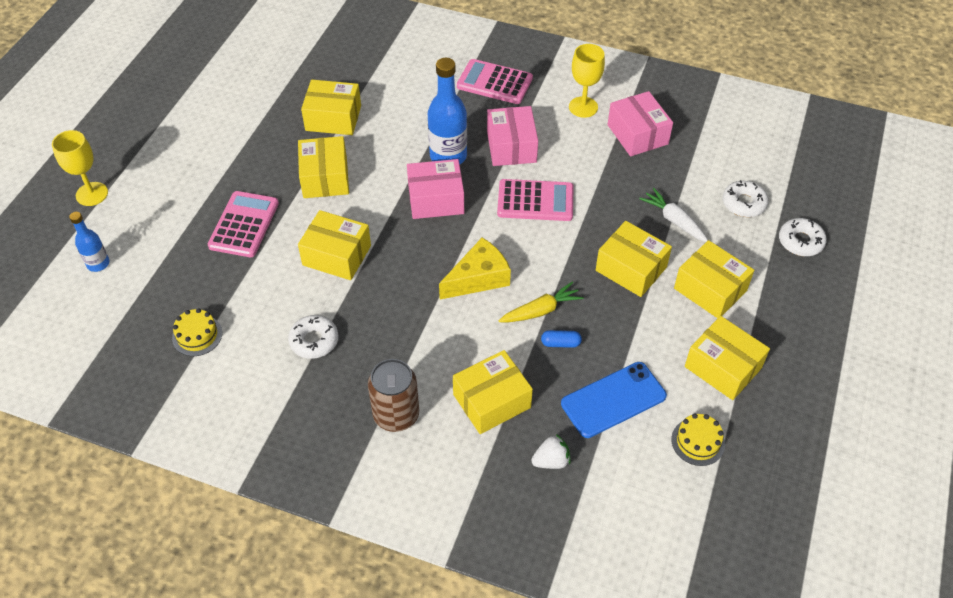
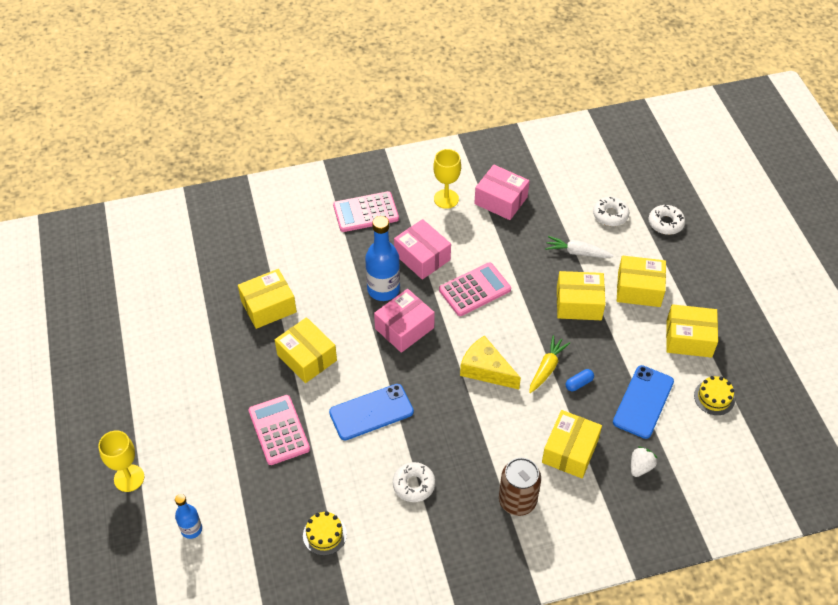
camera: 35 degrees left, 0 degrees up
(337, 255) = (371, 412): yellow box -> blue phone
(478, 278) = (486, 370): yellow cheese -> yellow cheese turned 75 degrees counterclockwise

